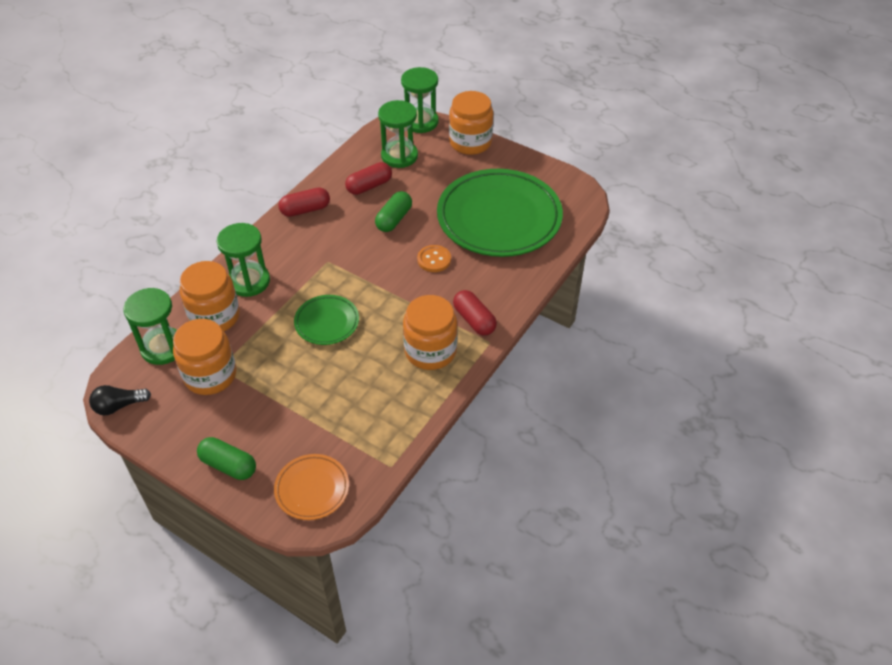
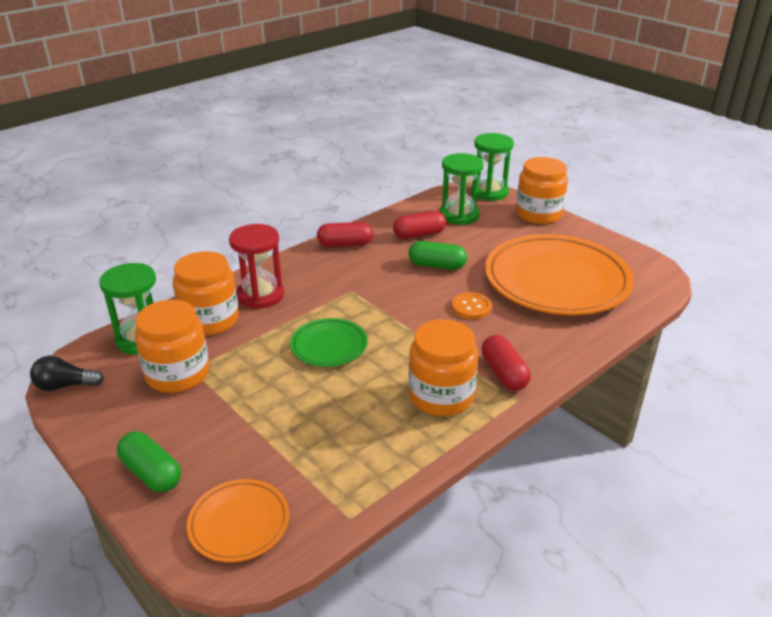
camera: 15 degrees right, 15 degrees down
(249, 281) = (260, 295): green hourglass -> red hourglass
(394, 219) = (437, 265): green capsule -> green capsule turned 60 degrees clockwise
(499, 218) = (556, 281): green plate -> orange plate

